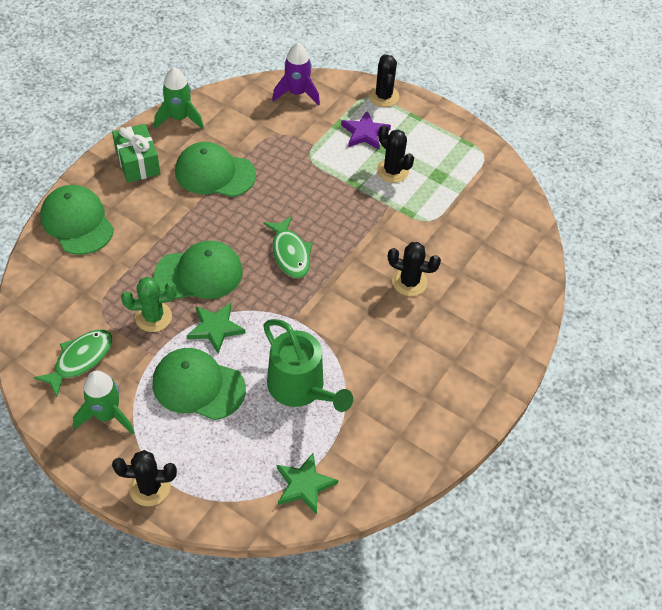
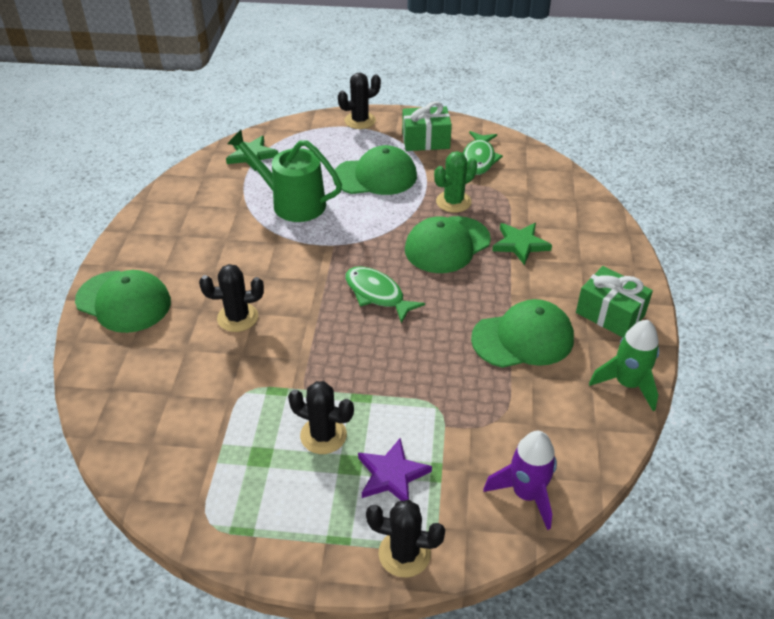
camera: 155 degrees right, 10 degrees down
(77, 222) = (596, 240): green cap -> green cap (123, 301)
(107, 415) = (425, 140): green rocket -> green gift
(215, 328) = (395, 213): green star -> green star (520, 244)
(383, 96) = (404, 554): black cactus -> black cactus turned 45 degrees counterclockwise

